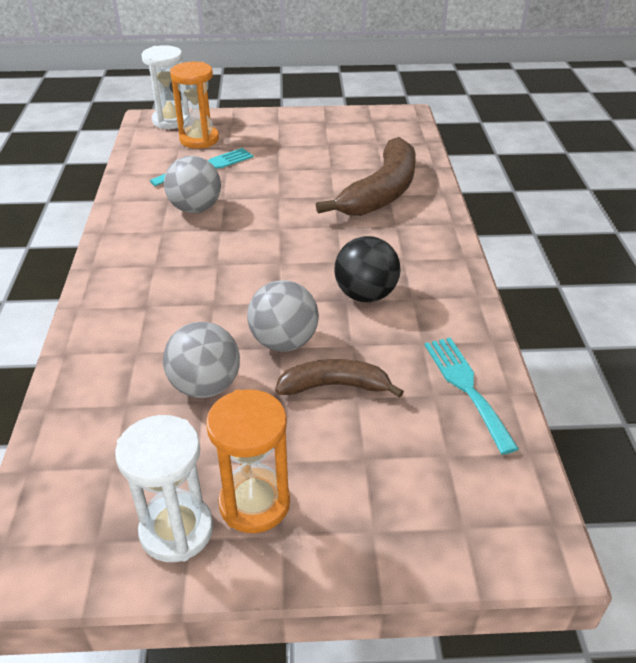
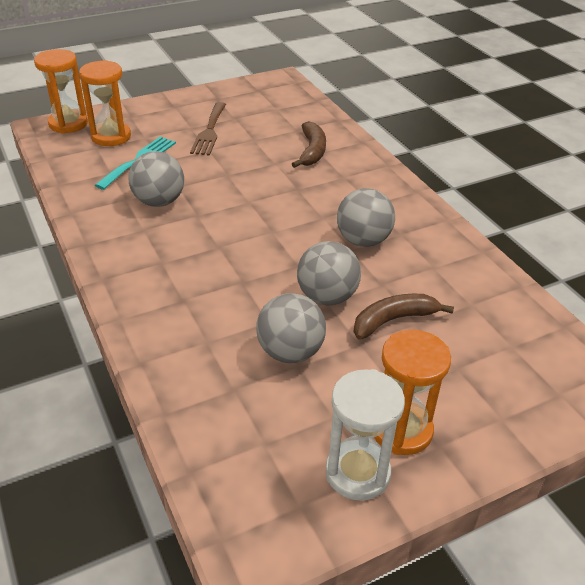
camera: 25 degrees left, 0 degrees up
(171, 121) = (68, 124): white hourglass -> orange hourglass
(293, 152) = (209, 131): none -> brown fork
(365, 295) = (363, 240): black ball -> grey ball
(381, 192) = (312, 151): brown banana -> brown banana, size x0.57
(466, 387) = (489, 292): turquoise fork -> none

